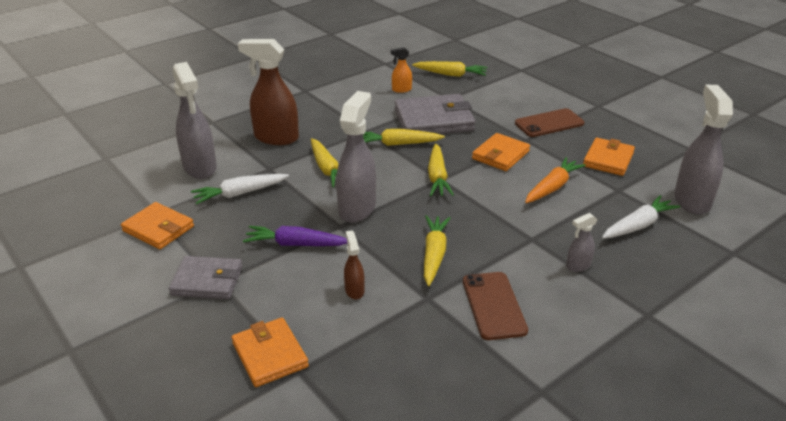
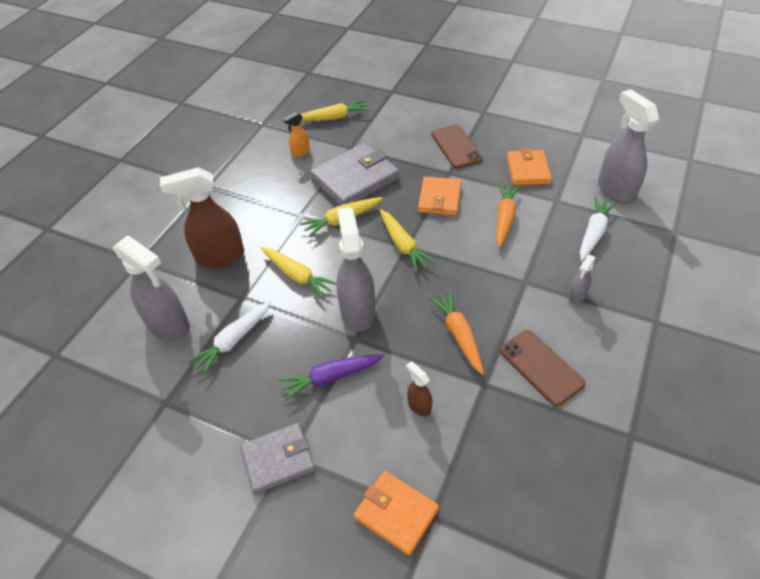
camera: 25 degrees left, 15 degrees up
(158, 229) = (182, 420): orange wallet -> none
(434, 254) = (458, 334): yellow carrot -> orange carrot
(549, 123) = (456, 146): brown phone -> brown phone turned 60 degrees counterclockwise

